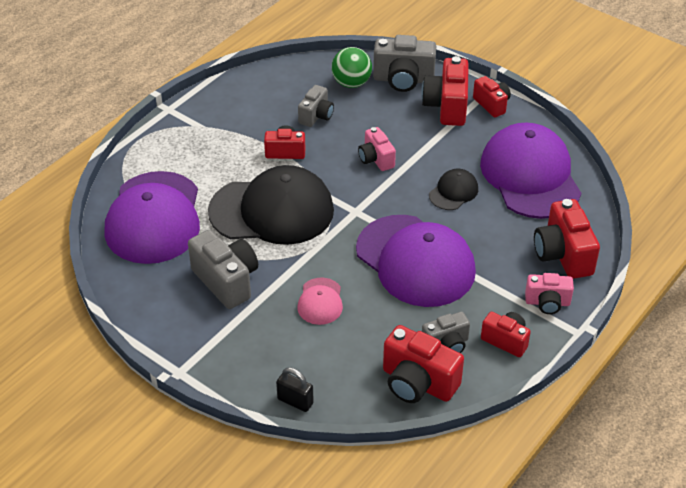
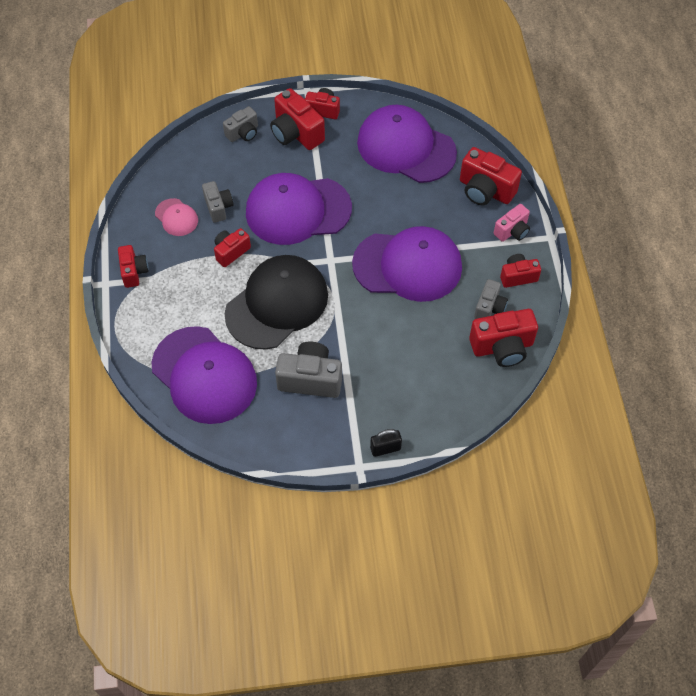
camera: 45 degrees left, 15 degrees up
(198, 115) = (134, 272): none -> red camera
(295, 401) = (449, 422): black padlock -> black padlock (385, 448)
(320, 301) = (385, 343): pink cap -> pink cap (176, 217)
(351, 83) = (211, 162): green ball -> none
(376, 159) = (298, 210): pink camera -> purple cap
(403, 80) = (243, 133): grey camera -> grey camera, size x0.62
(453, 192) = (374, 196): black cap -> none

